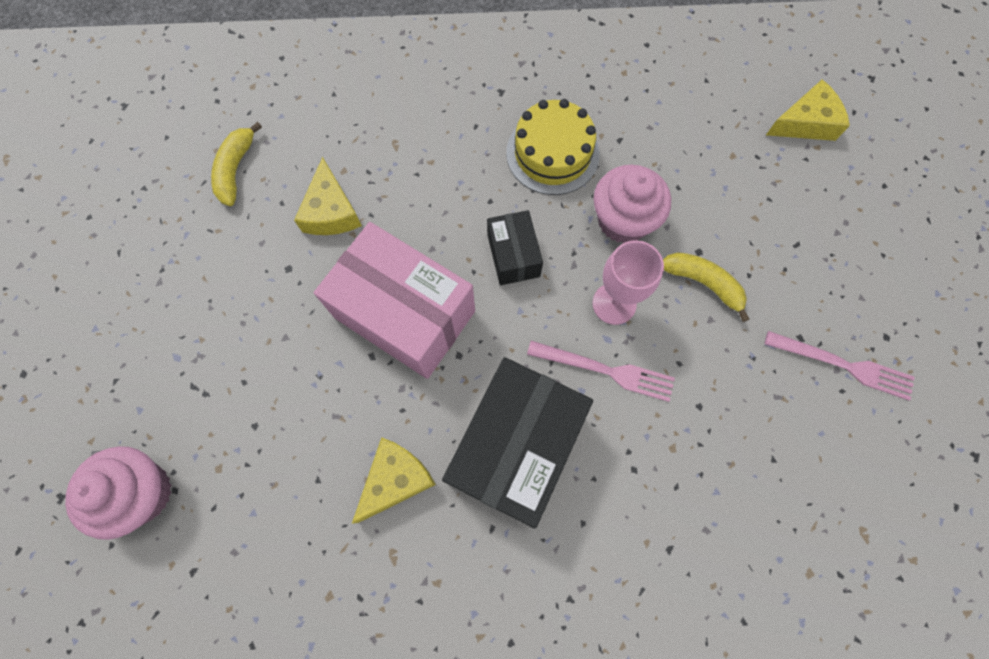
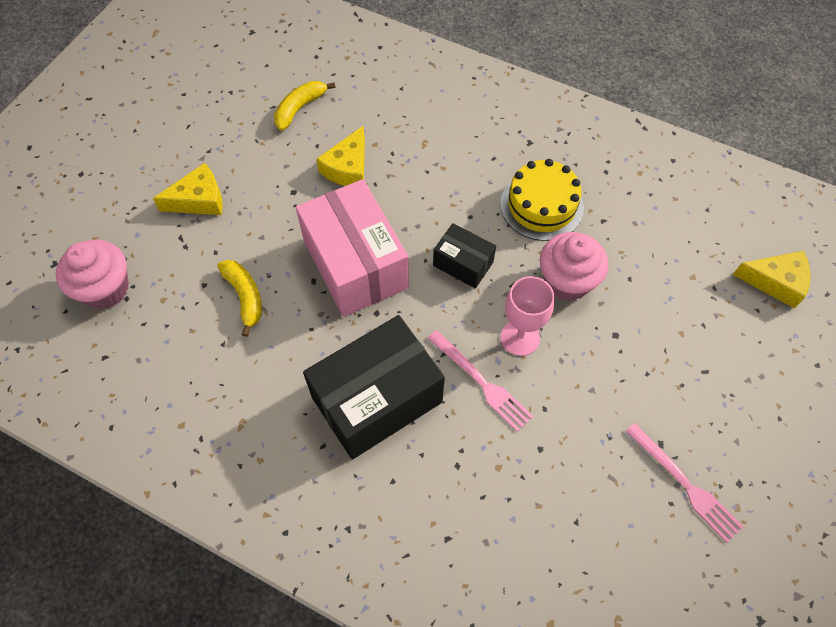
camera: 30 degrees right, 10 degrees down
(395, 479) = (276, 373): yellow cheese -> yellow cheese (199, 200)
(513, 255) = (463, 264): black box -> black box turned 75 degrees counterclockwise
(703, 283) = (603, 360): yellow banana -> yellow banana (245, 296)

